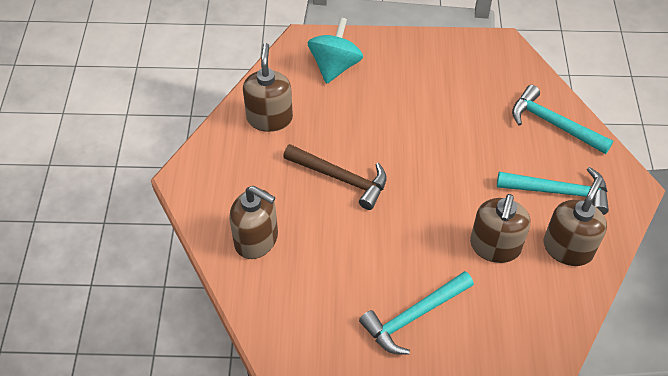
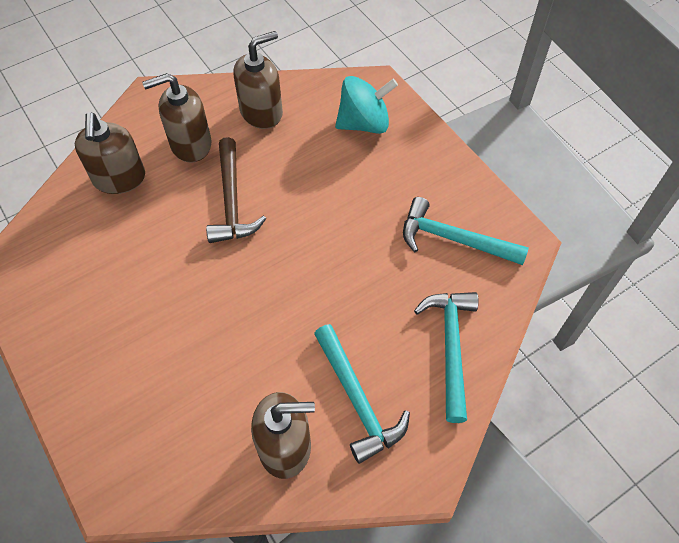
camera: 55 degrees right, 5 degrees up
(414, 316) = (108, 345): turquoise hammer -> turquoise hammer (454, 239)
(495, 246) = (239, 373): brown soap dispenser -> brown soap dispenser (190, 144)

